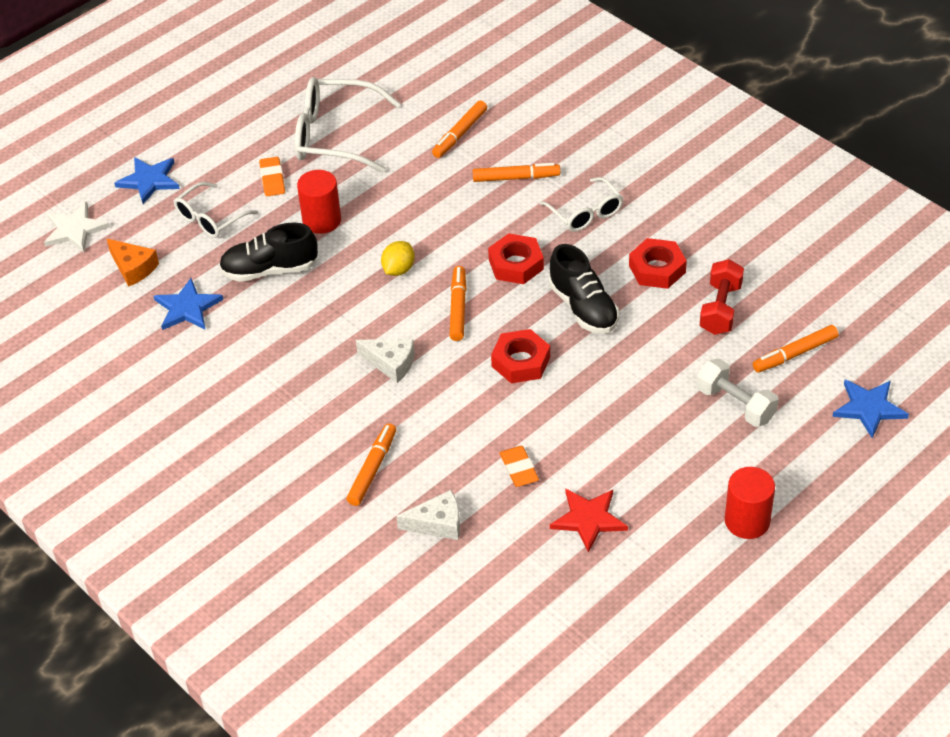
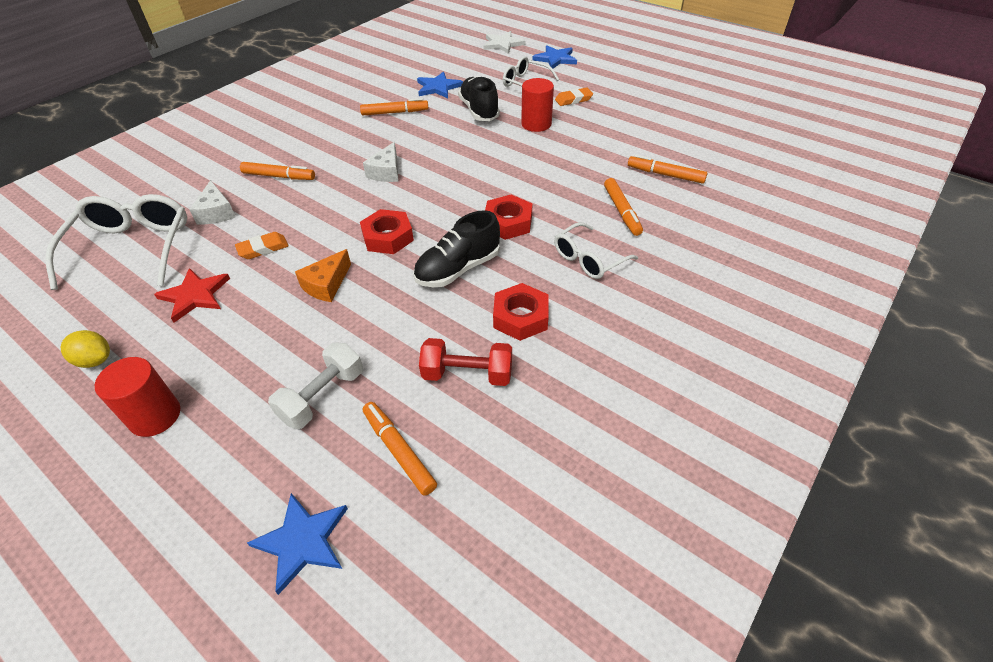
camera: 80 degrees right, 0 degrees up
(133, 268) = (472, 66): orange cheese -> orange cheese (326, 285)
(335, 136) = (633, 118): white glasses -> white glasses (132, 249)
(398, 269) = (490, 163): yellow lemon -> yellow lemon (95, 360)
(458, 308) = (450, 197): orange marker -> orange marker (395, 112)

